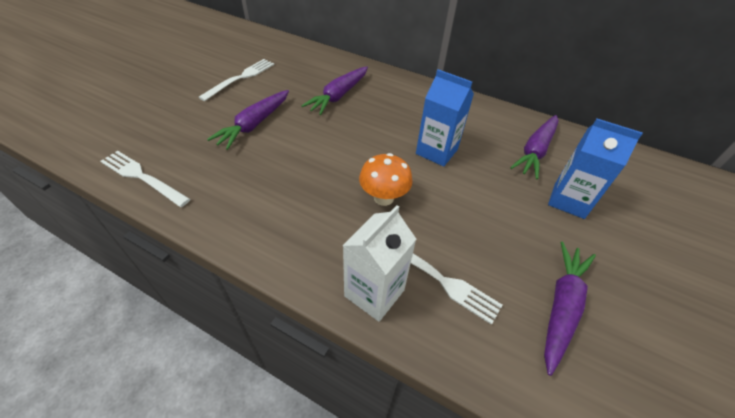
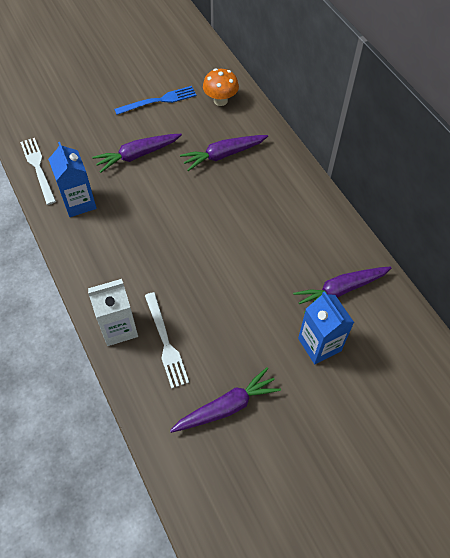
camera: 35 degrees right, 10 degrees up
(240, 78) = (158, 101): white fork -> blue fork
(383, 198) = (180, 266): orange mushroom -> orange mushroom (220, 100)
(436, 151) = (255, 248): blue carton -> blue carton (79, 202)

